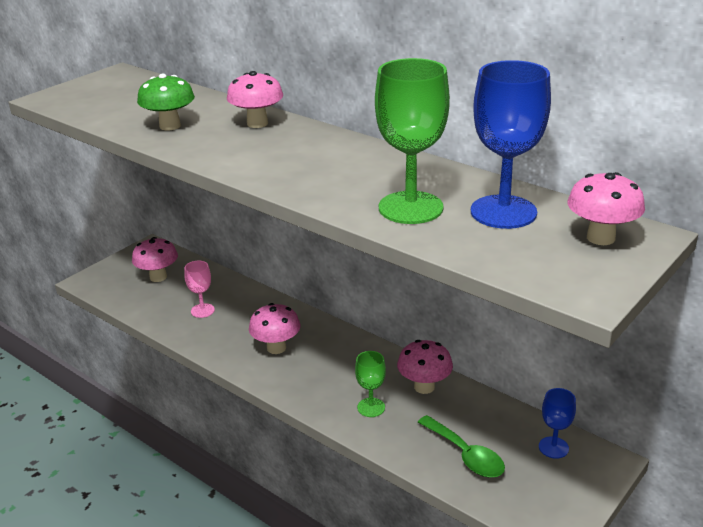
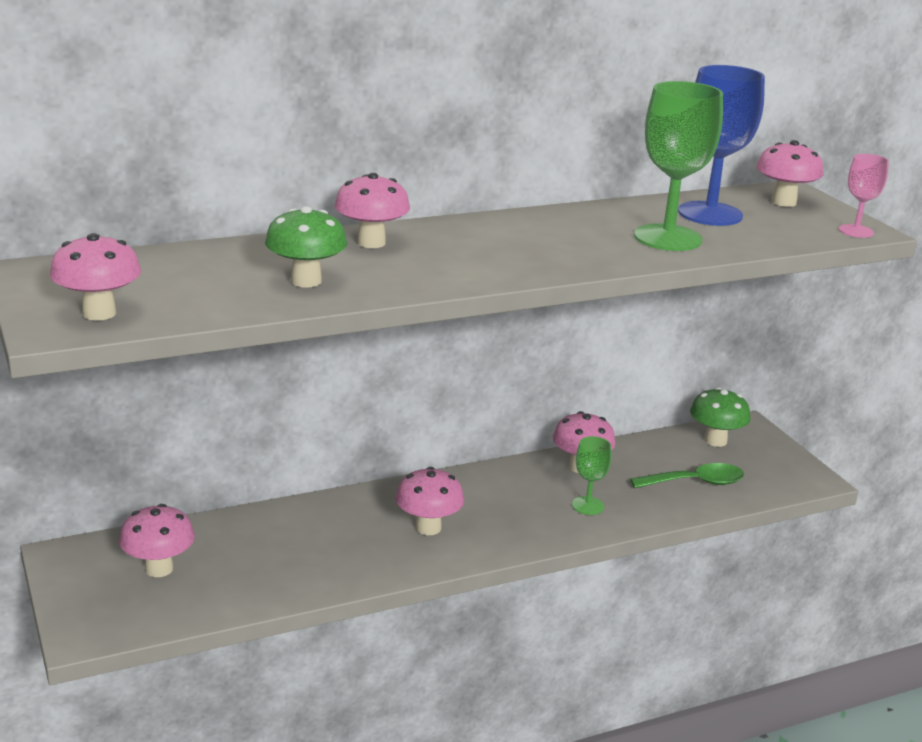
camera: 65 degrees left, 5 degrees down
(74, 99) = (99, 313): none -> pink mushroom
(202, 310) = (289, 555): pink goblet -> pink goblet (856, 231)
(553, 447) = (715, 441): blue goblet -> green mushroom

